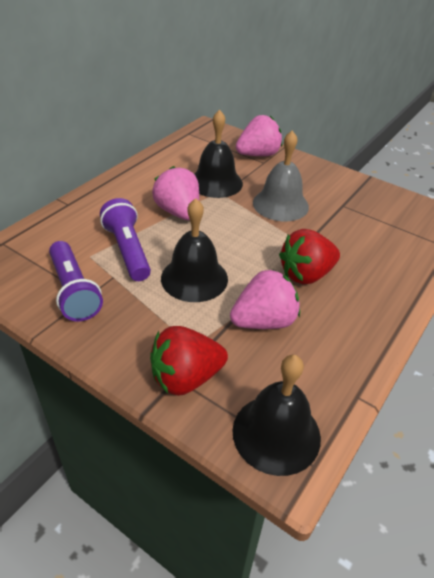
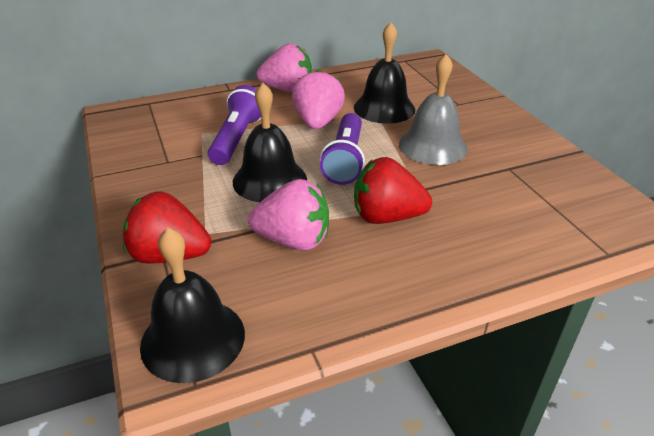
camera: 35 degrees right, 5 degrees down
(74, 291) = (160, 154): purple flashlight -> purple flashlight (345, 160)
(258, 155) = (459, 95): pink strawberry -> pink strawberry (287, 90)

